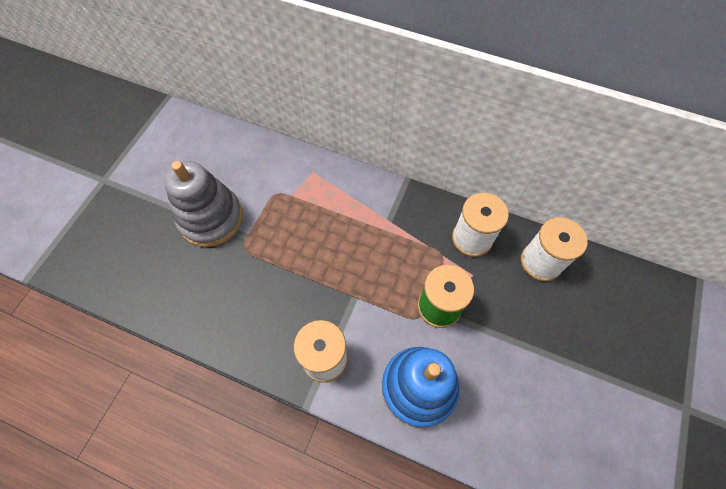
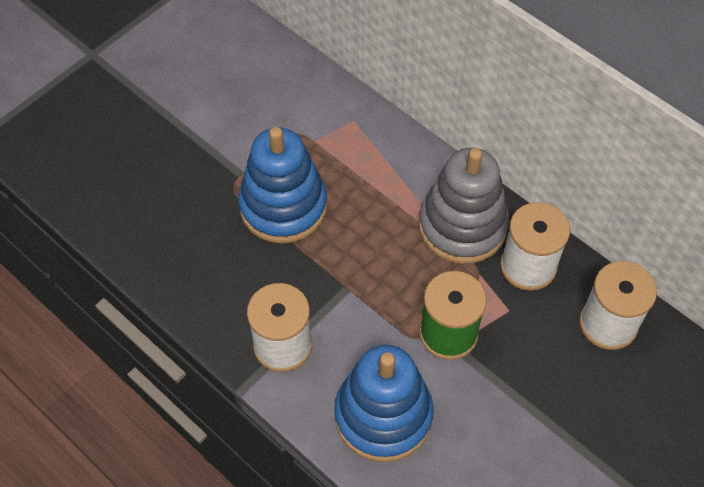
camera: 20 degrees right, 5 degrees down
(211, 218) = (205, 139): grey stacking toy -> grey stacking toy (462, 226)
(286, 250) = (283, 206): none -> blue stacking toy

